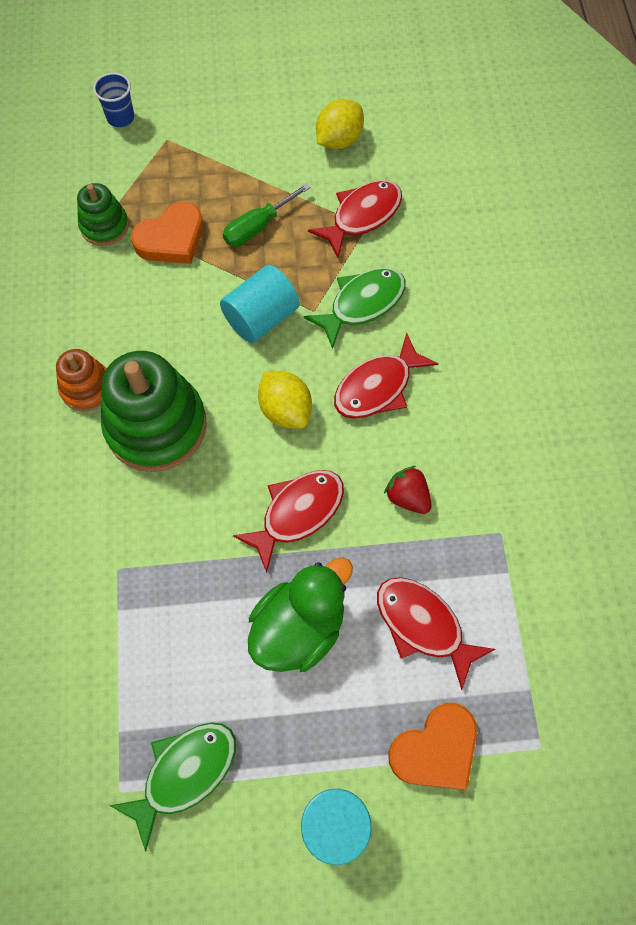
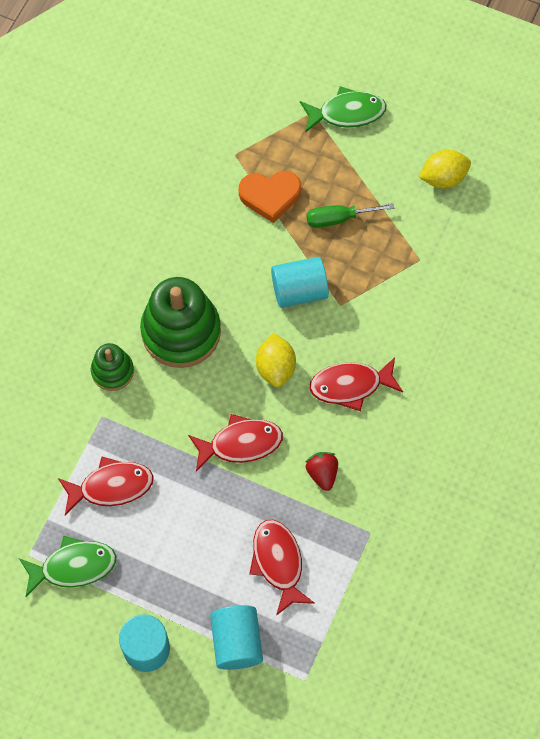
camera: 30 degrees right, 0 degrees up
(87, 388) = (149, 279): orange stacking toy -> none
(104, 226) = (227, 161): green stacking toy -> green stacking toy (112, 371)
(120, 118) = (288, 77): blue cup -> none
(299, 627) = (196, 519): green duck -> none
(362, 216) = (421, 250): red fish -> red fish (111, 487)
(362, 304) = (378, 318): green fish -> green fish (347, 113)
(435, 749) = (237, 642): orange heart -> turquoise cylinder

